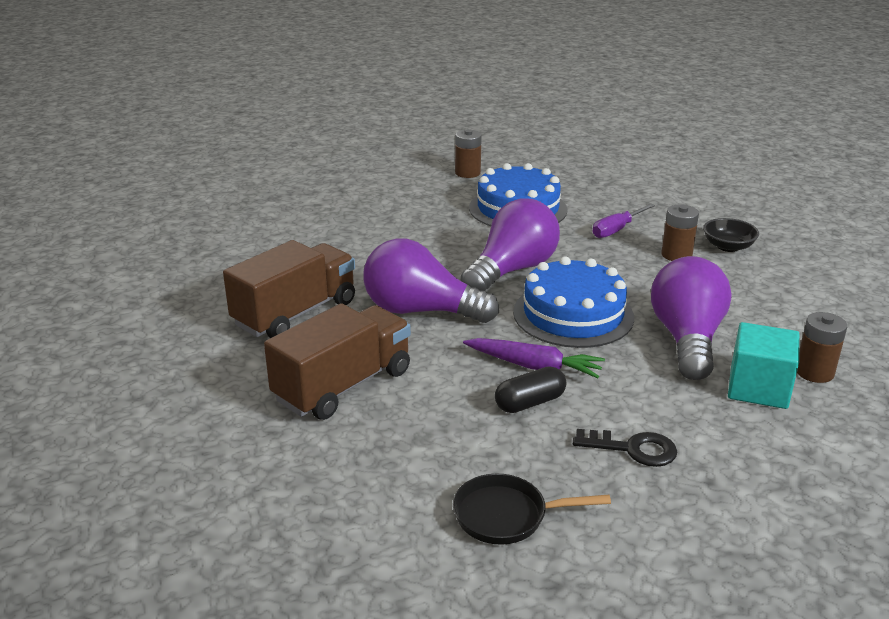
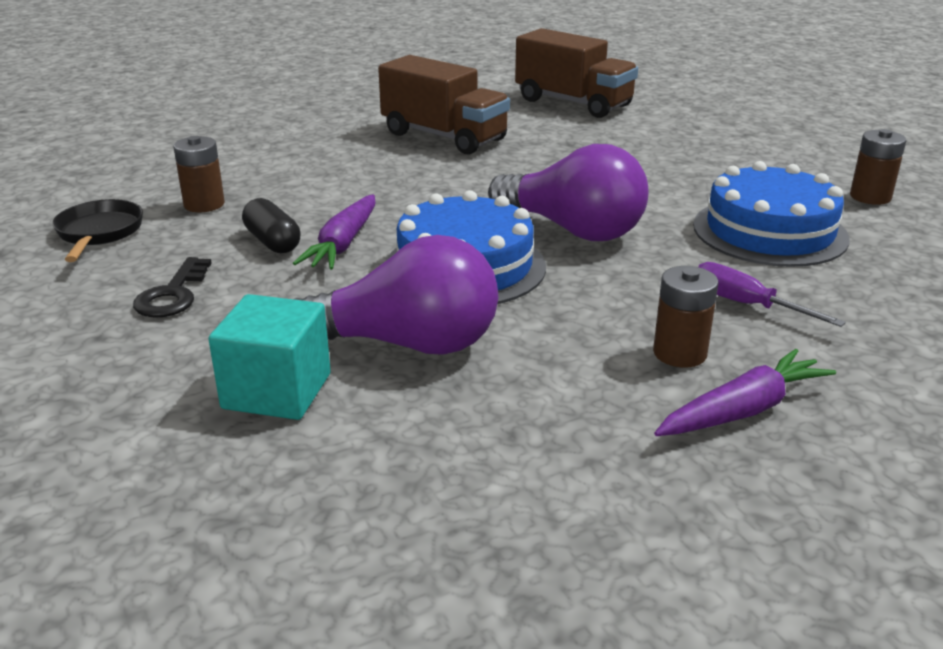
camera: 85 degrees right, 0 degrees up
(343, 386) = (316, 163): brown truck -> brown truck (573, 103)
(421, 311) = (458, 186): purple light bulb -> none
(728, 247) = (743, 410): black bowl -> purple carrot
(814, 372) = (313, 450): brown battery -> brown battery (204, 204)

